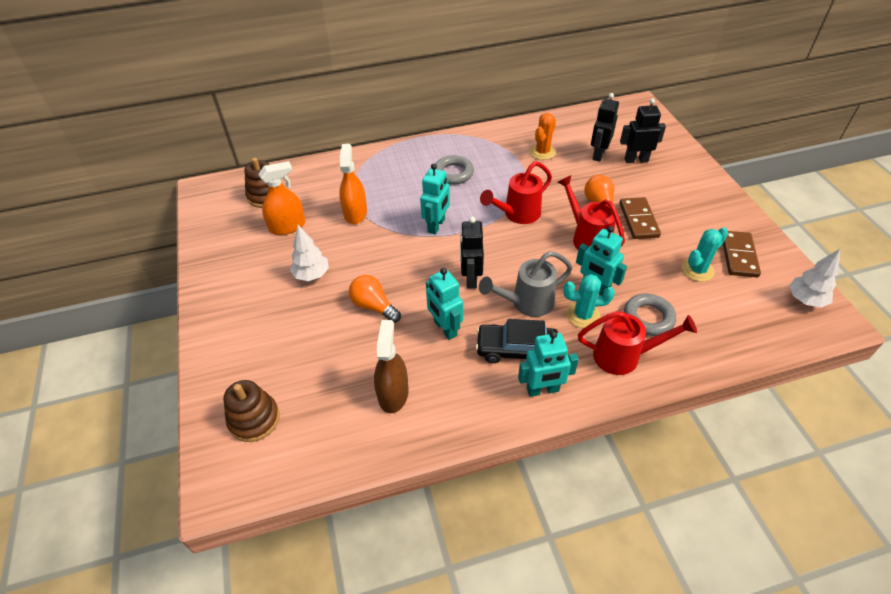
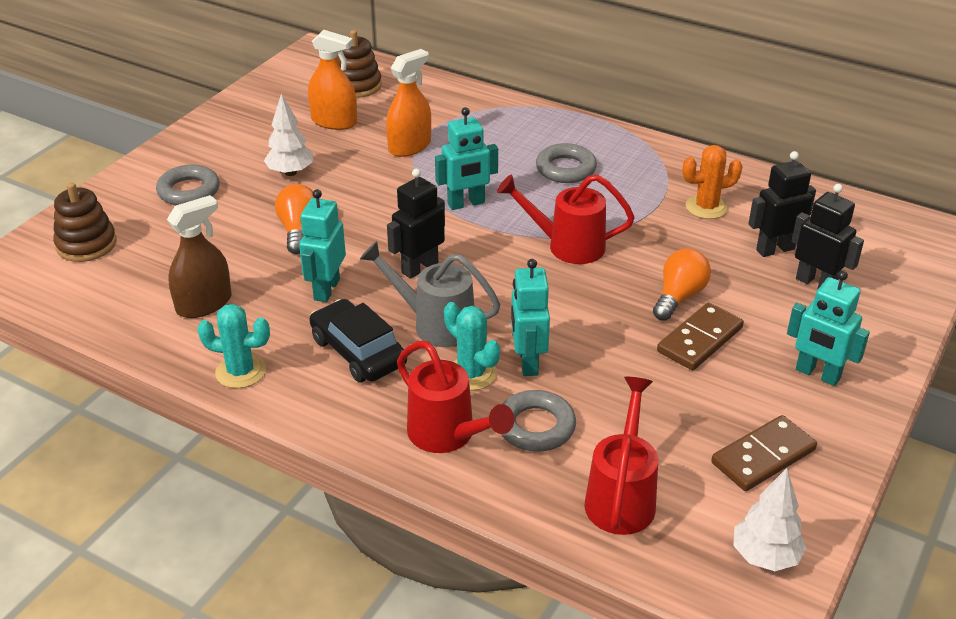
camera: 45 degrees right, 10 degrees down
(266, 332) = (189, 191): none -> grey ring
(542, 390) = (324, 398): turquoise robot -> turquoise robot (817, 374)
(587, 238) = (605, 315): red watering can -> red watering can (621, 497)
(697, 270) = (680, 431): turquoise cactus -> turquoise cactus (240, 372)

